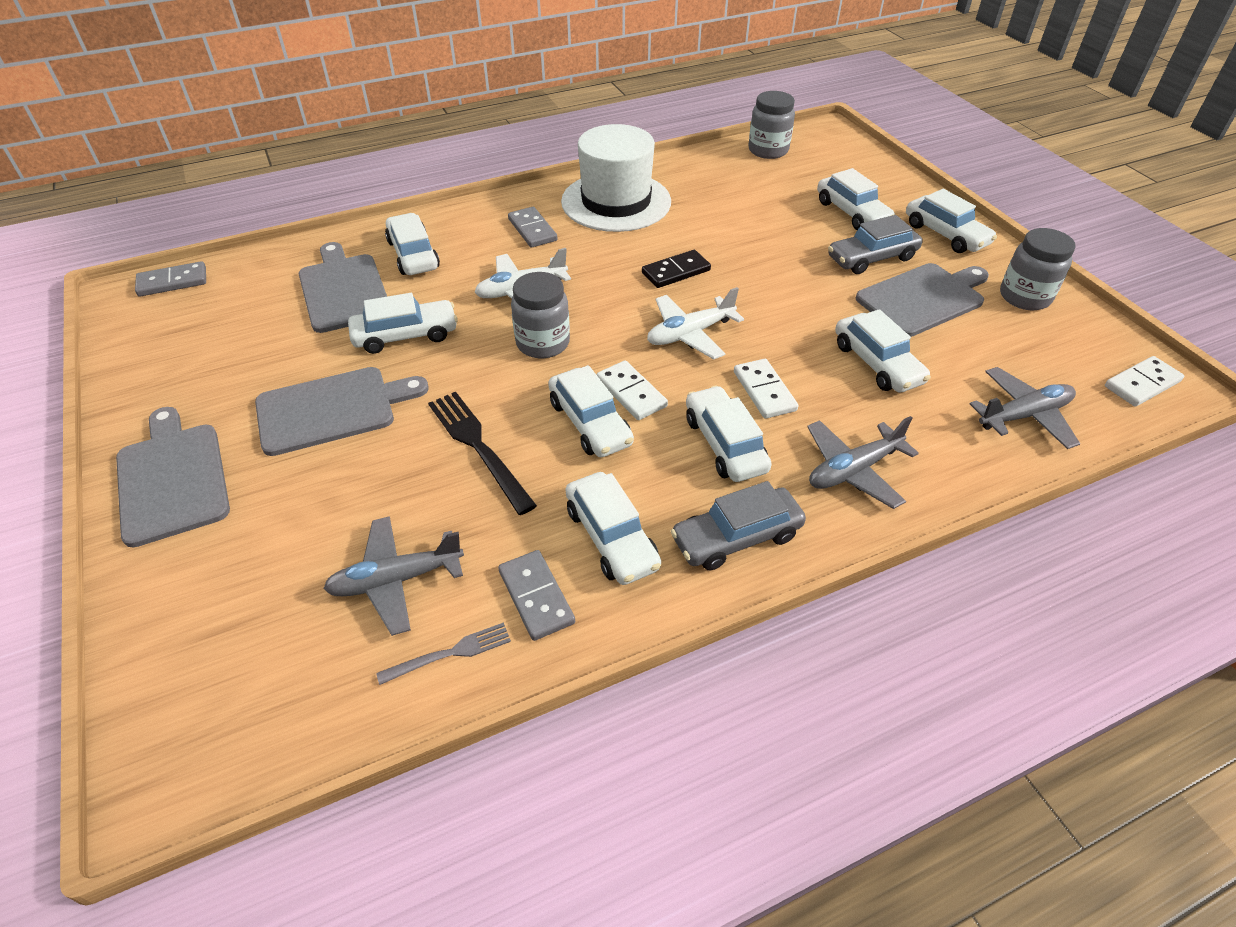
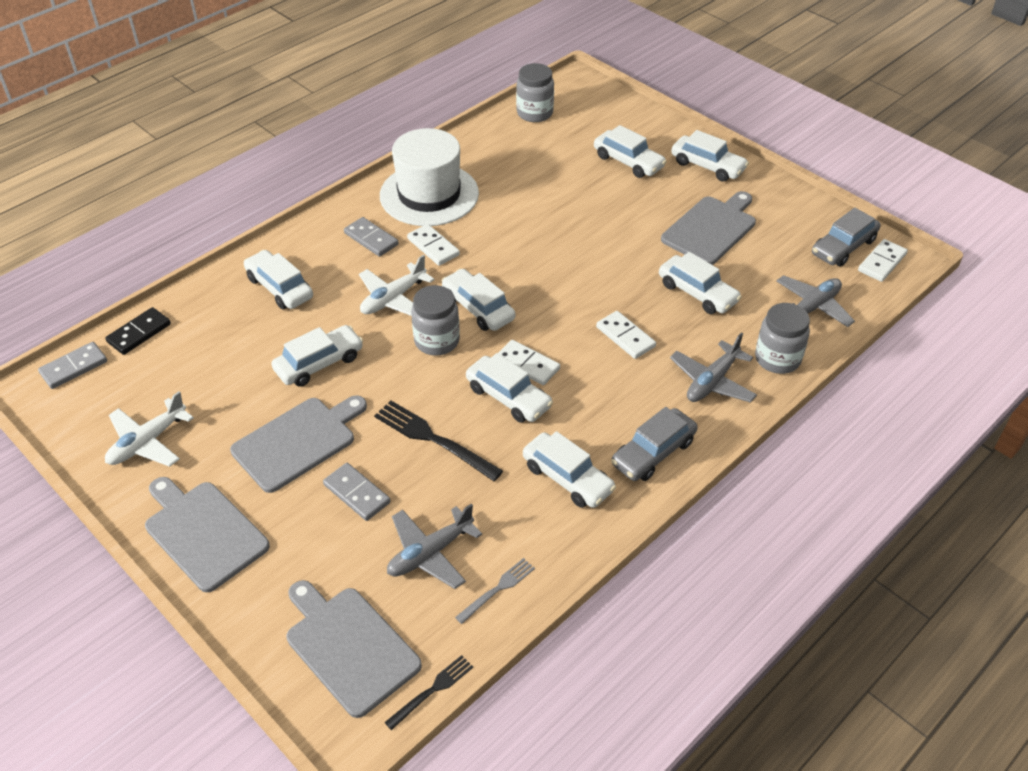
camera: 20 degrees left, 0 degrees up
(293, 764) = (433, 690): none -> black fork
(343, 290) = (238, 336): grey cutting board -> grey cutting board (349, 646)
(536, 597) = (536, 534): grey domino -> grey domino (356, 493)
(592, 250) = (433, 247): none -> white domino
(676, 271) = (511, 250): black domino -> black domino (139, 333)
(690, 334) = (549, 303): white plane -> white plane (147, 442)
(725, 444) = (615, 386): white car -> white car (478, 308)
(871, 258) = (659, 201): grey car -> grey car (843, 247)
(1024, 297) = (783, 209): grey jar -> grey jar (777, 359)

